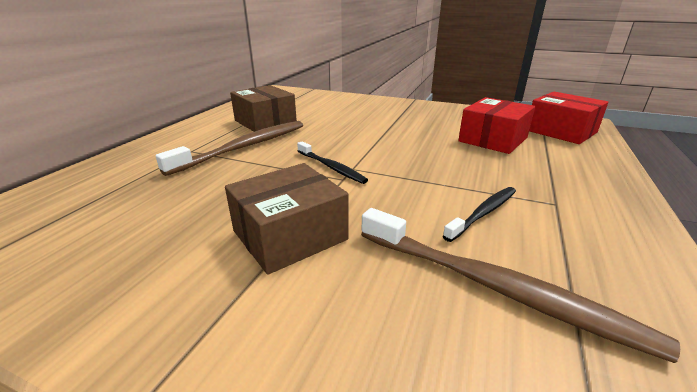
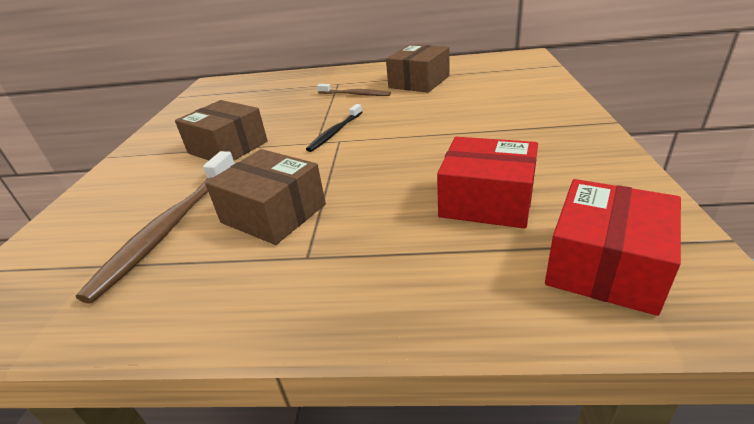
camera: 75 degrees right, 5 degrees up
(245, 147) = (355, 94): brown toothbrush -> brown toothbrush, size x0.57
(484, 213) = (273, 213): black toothbrush -> brown box

